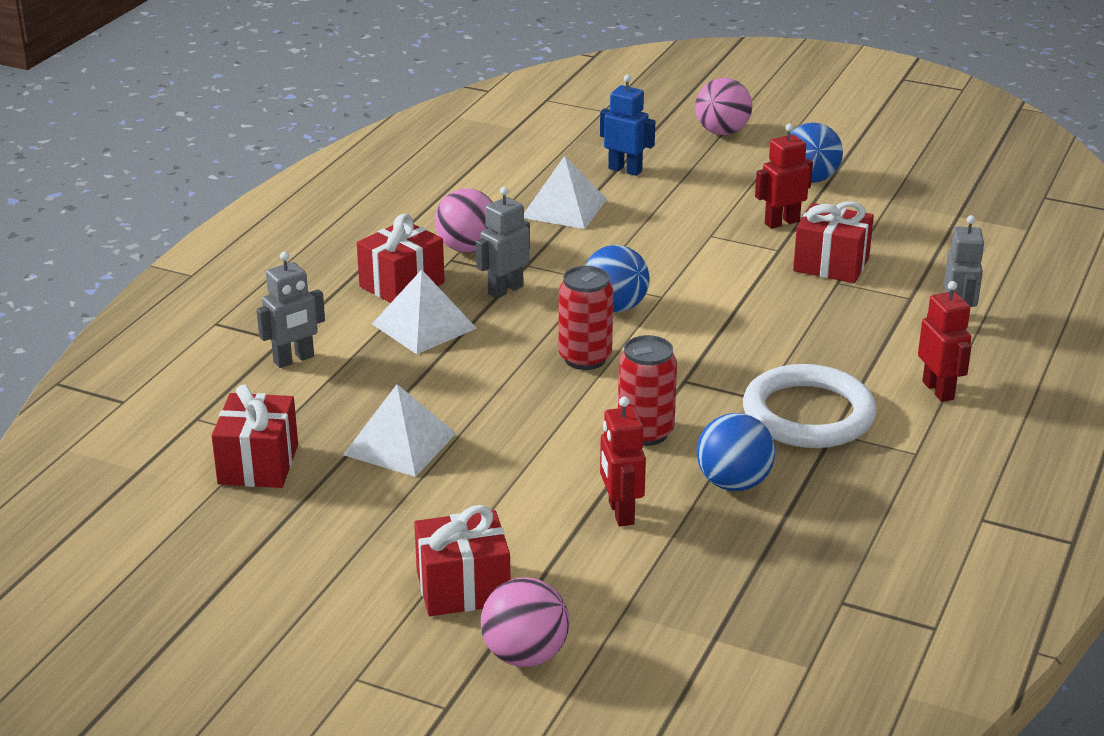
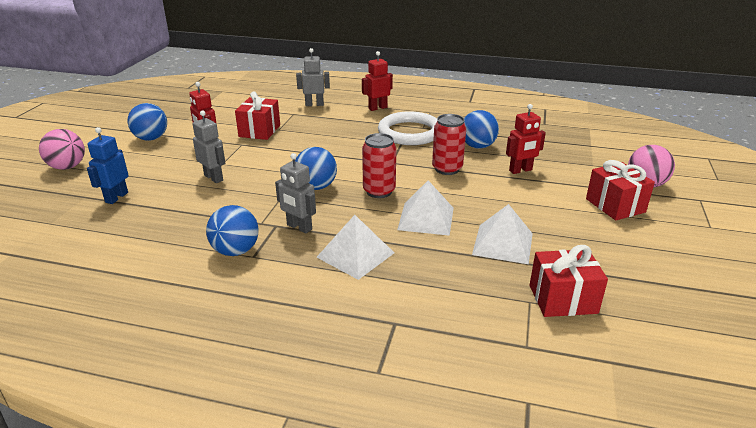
camera: 100 degrees left, 0 degrees up
(294, 360) = (422, 309): grey robot -> grey robot (214, 178)
(402, 284) = (296, 274): red gift -> none
(467, 248) = (235, 251): pink ball -> blue ball
(564, 208) = (174, 216): white pyramid -> white pyramid (426, 218)

